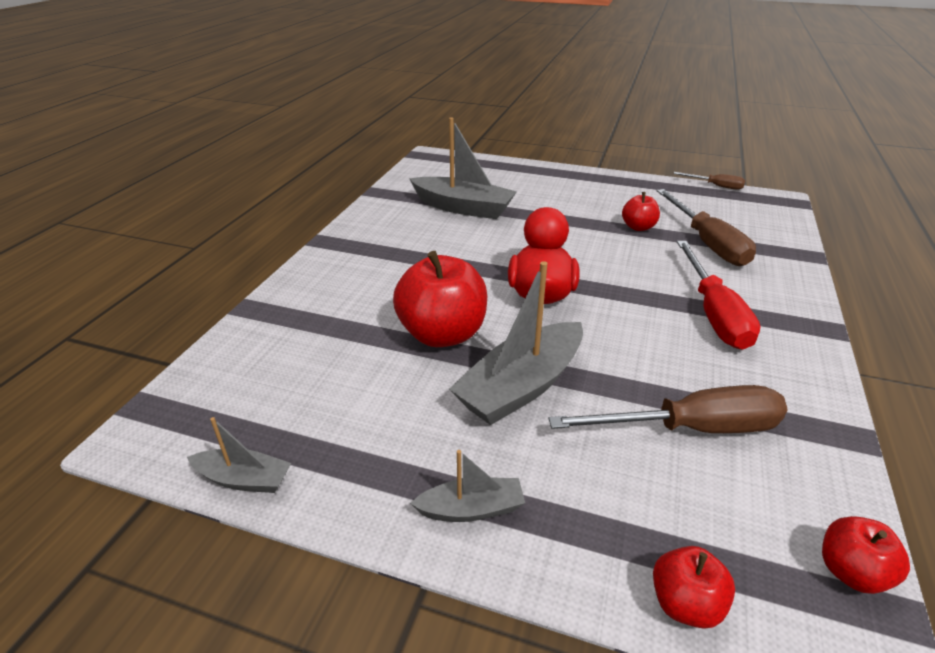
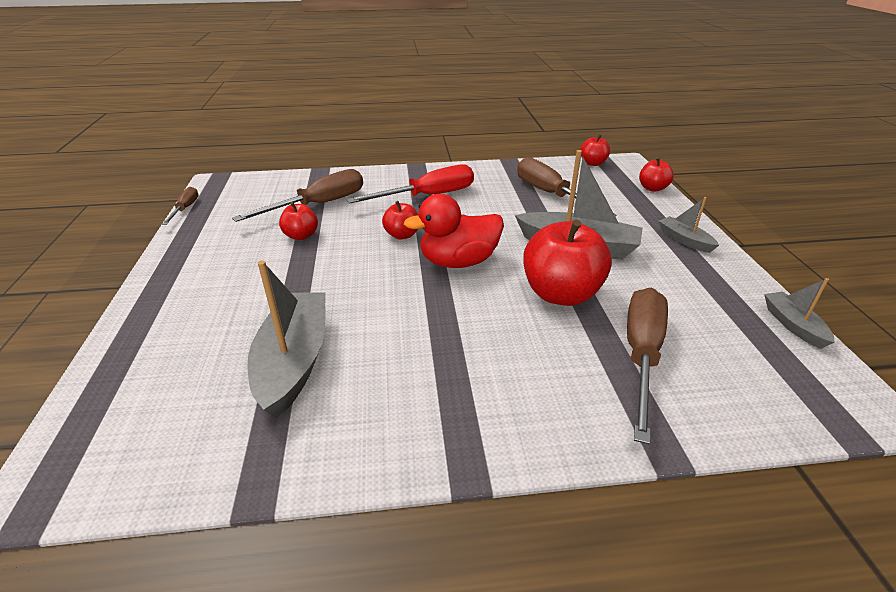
camera: 115 degrees left, 0 degrees up
(327, 342) = (641, 355): none -> brown screwdriver
(614, 275) = (402, 235): none -> red apple

